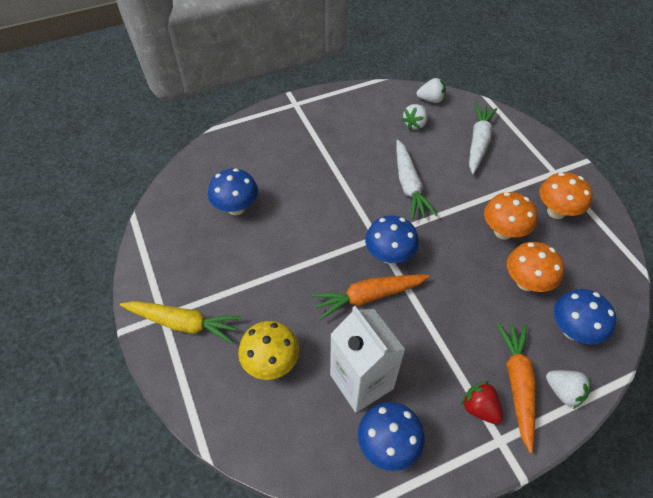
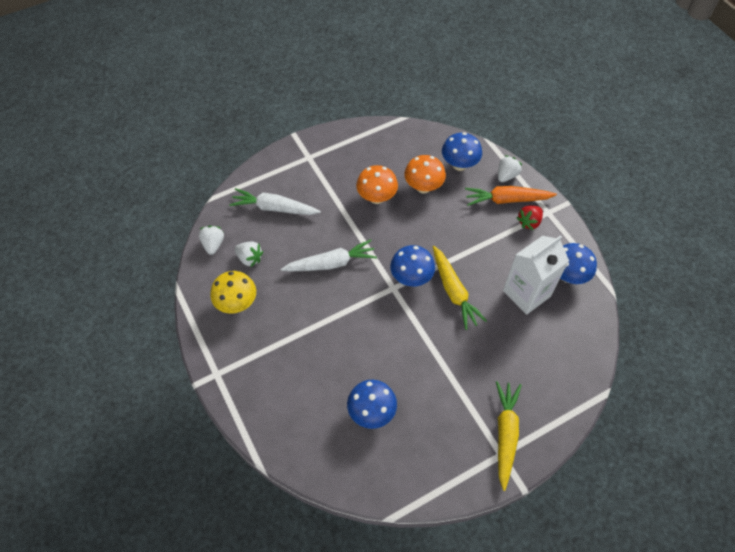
camera: 95 degrees left, 5 degrees up
(271, 362) = (525, 357): yellow mushroom -> yellow mushroom (237, 303)
(369, 297) = (454, 291): orange carrot -> yellow carrot
(556, 211) = (352, 161): orange mushroom -> none

